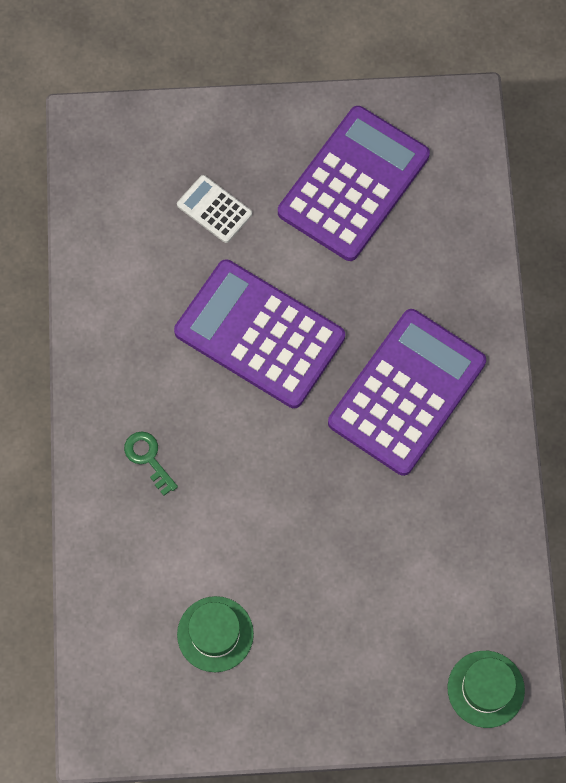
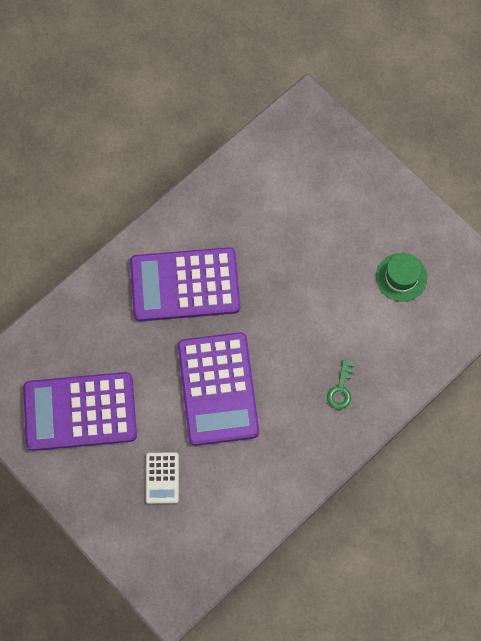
camera: 130 degrees left, 0 degrees up
(485, 689) = (310, 130): green hat -> none

